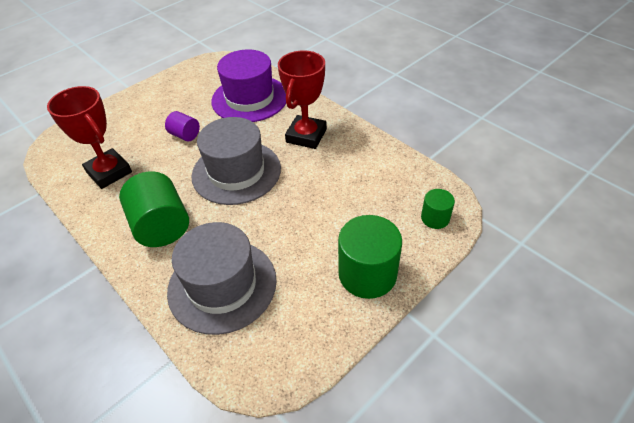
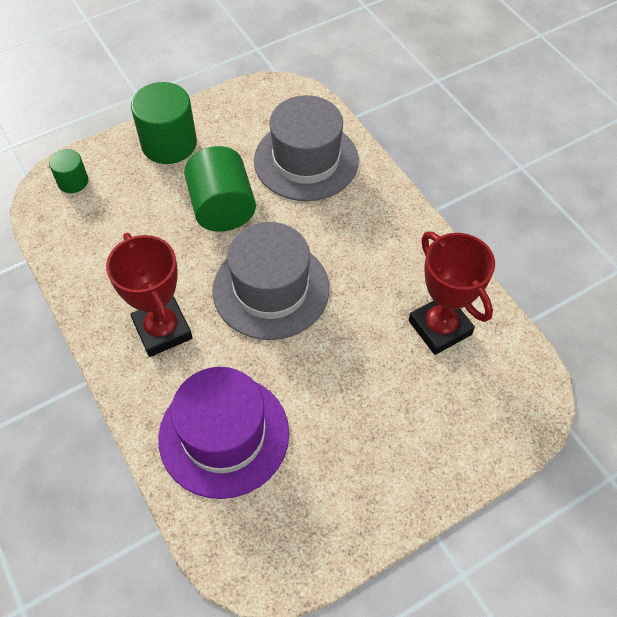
camera: 170 degrees left, 10 degrees up
(161, 226) = (366, 233): green cylinder -> green cylinder (222, 208)
(185, 135) = (335, 374): purple cylinder -> none
(306, 136) = (162, 330): red trophy -> red trophy turned 60 degrees counterclockwise

